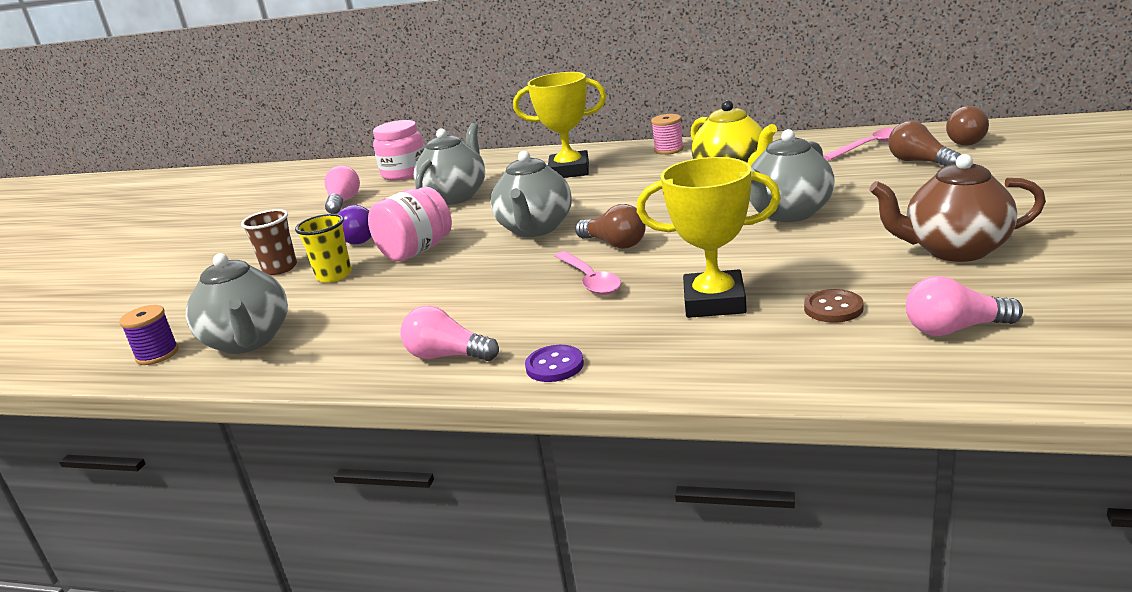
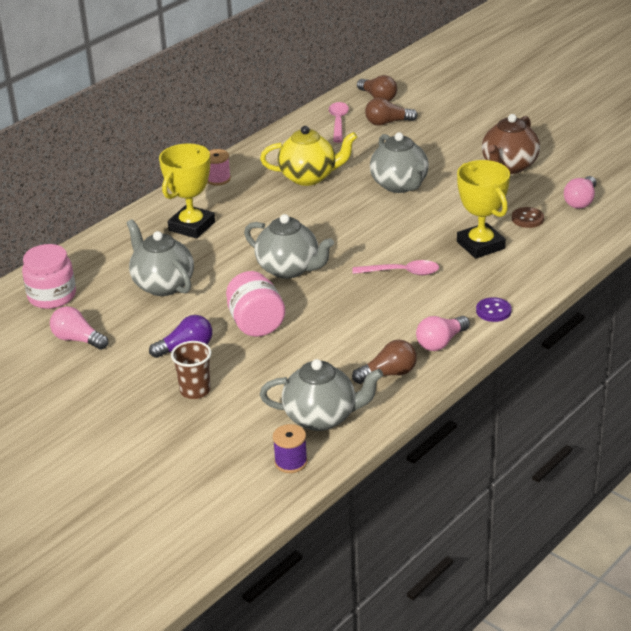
camera: 65 degrees left, 10 degrees up
(334, 275) = (250, 366): yellow cup -> none
(614, 244) = (360, 249): brown light bulb -> brown light bulb (388, 374)
(714, 302) = (480, 245): yellow trophy -> yellow trophy turned 60 degrees counterclockwise

